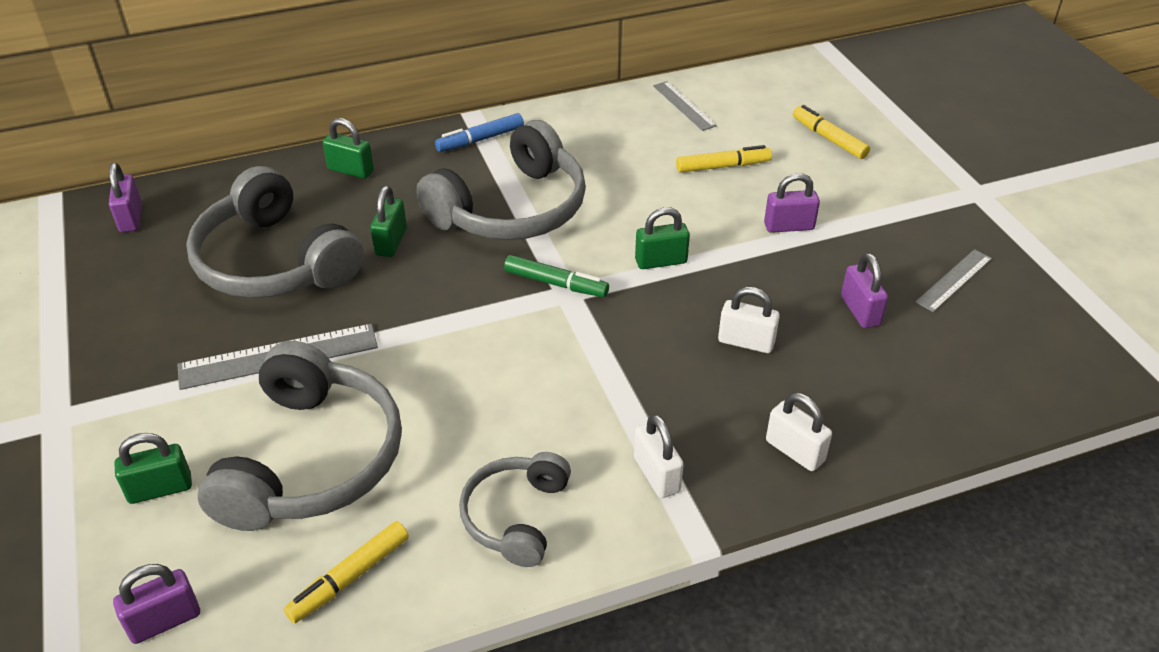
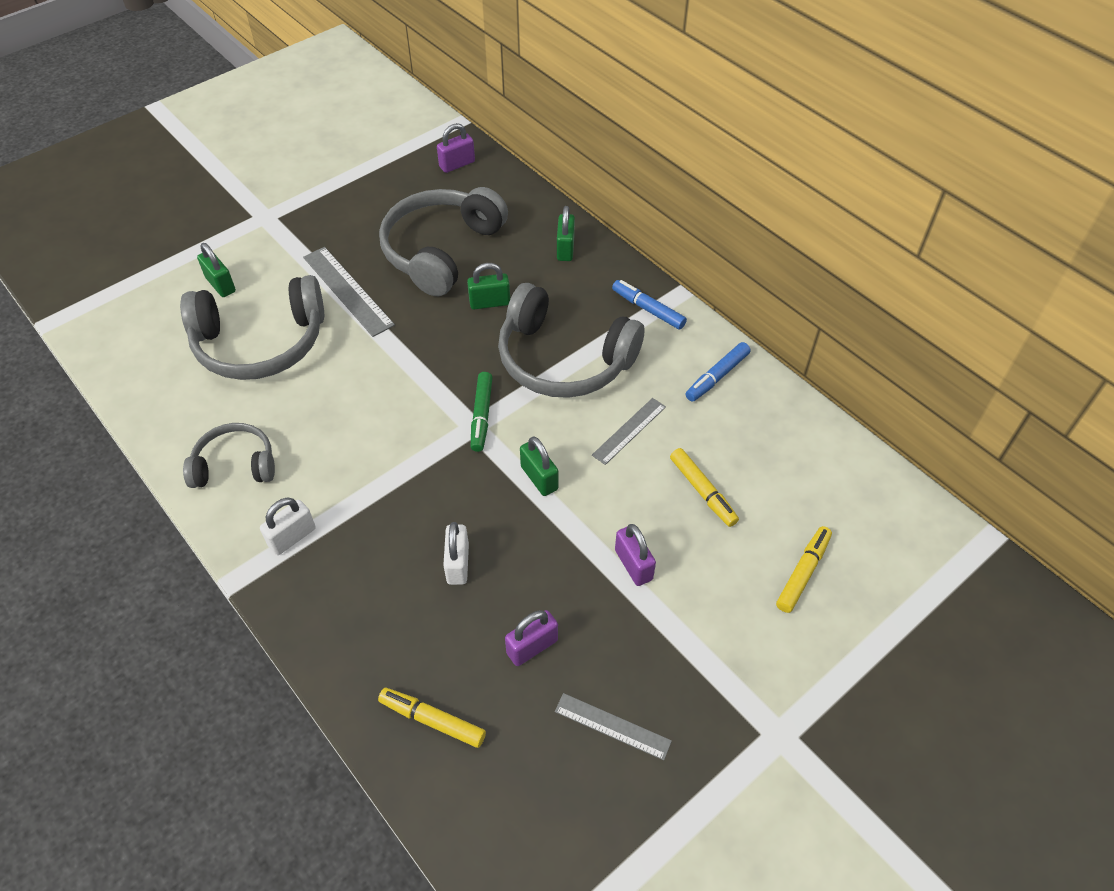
camera: 70 degrees right, 10 degrees up
(164, 621) = (126, 328): purple padlock -> none
(350, 577) = (170, 397): yellow marker -> yellow marker (433, 720)
(593, 123) = (717, 376): none -> blue marker
(683, 105) = (788, 436): grey ruler -> grey ruler (629, 430)
(795, 451) = (340, 625): white padlock -> none

